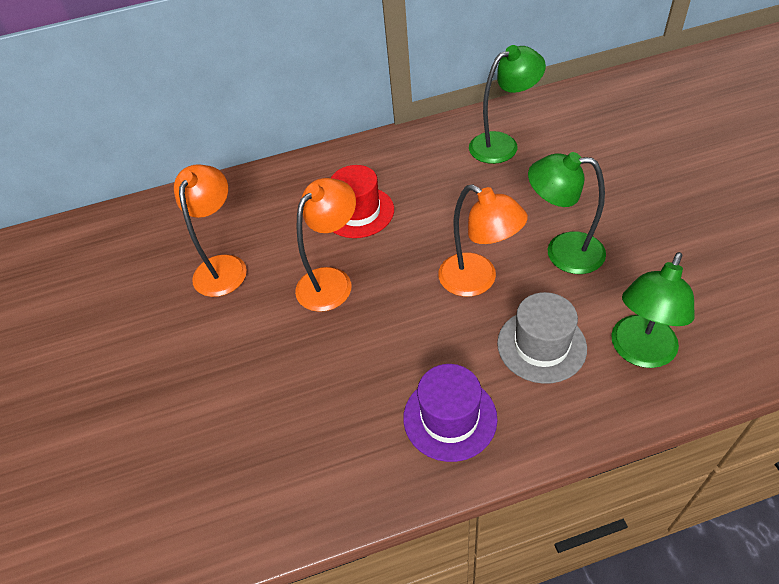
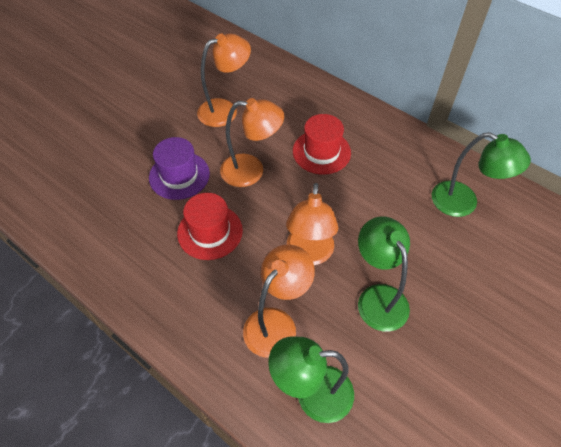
camera: 50 degrees right, 5 degrees up
(383, 355) = (210, 232): none -> red hat
(450, 418) = (183, 294): purple hat -> purple hat (179, 175)
(541, 345) = (276, 323): grey hat -> orange lamp

